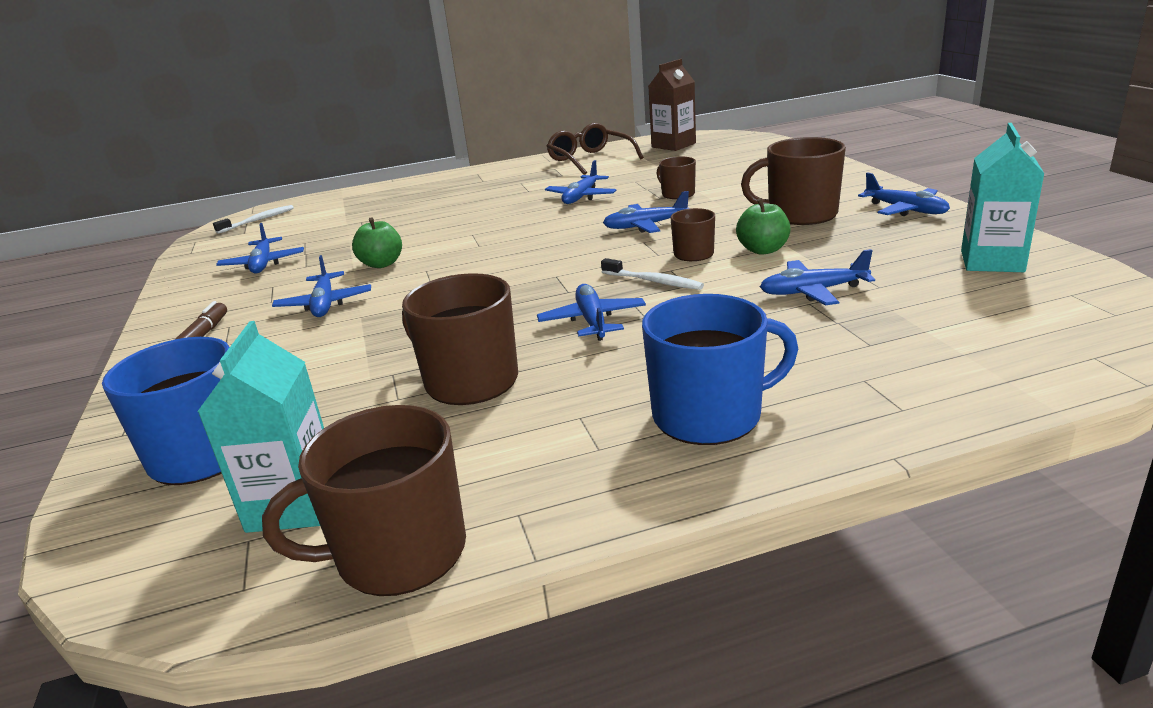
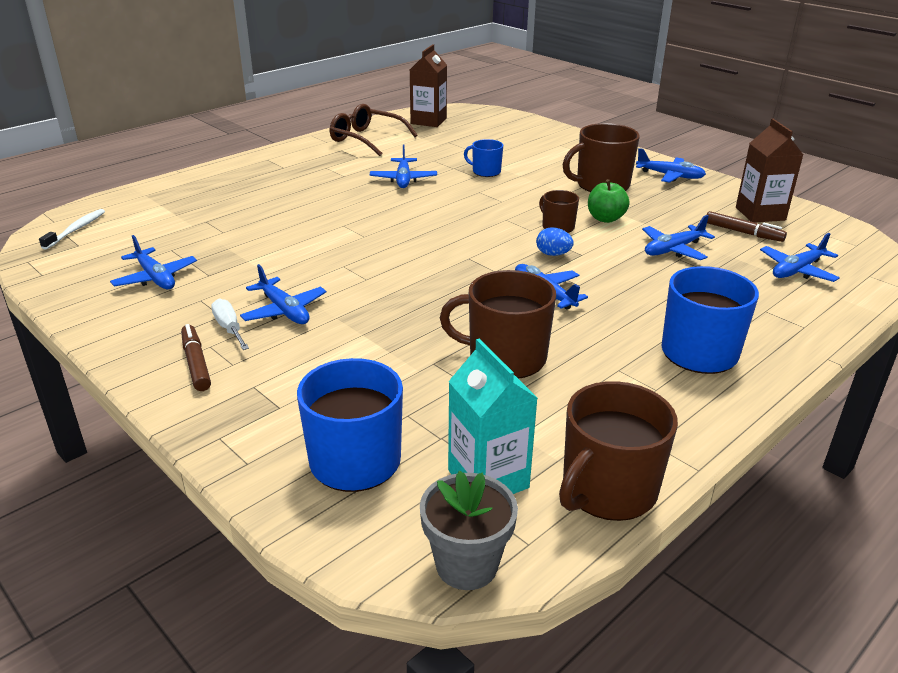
camera: 30 degrees left, 5 degrees up
(158, 591) = (466, 565): none -> grey flower pot
(262, 313) = (229, 328): none -> white screwdriver
(382, 264) = (290, 264): green apple -> none
(645, 226) = (492, 204): blue plane -> blue plane (797, 270)
(653, 281) = (553, 254): white toothbrush -> blue egg
(677, 194) = (485, 171): brown mug -> blue mug
(939, 281) = (743, 232): none -> brown marker
(992, 261) = (760, 214): turquoise carton -> brown carton

